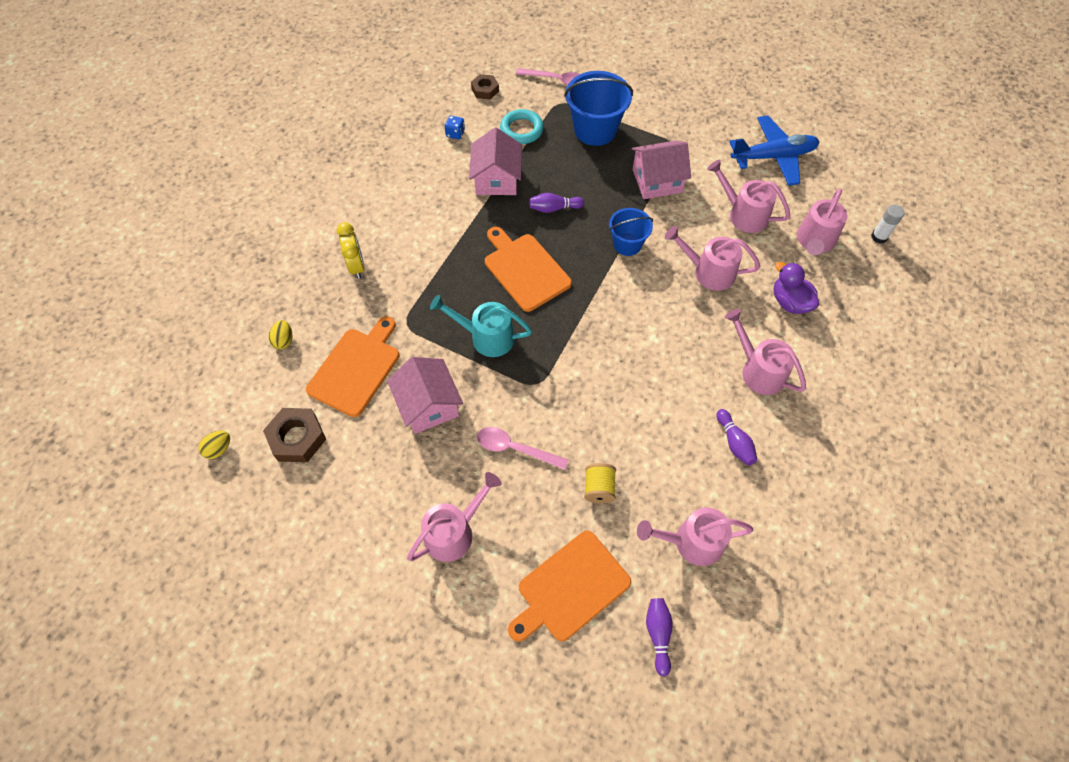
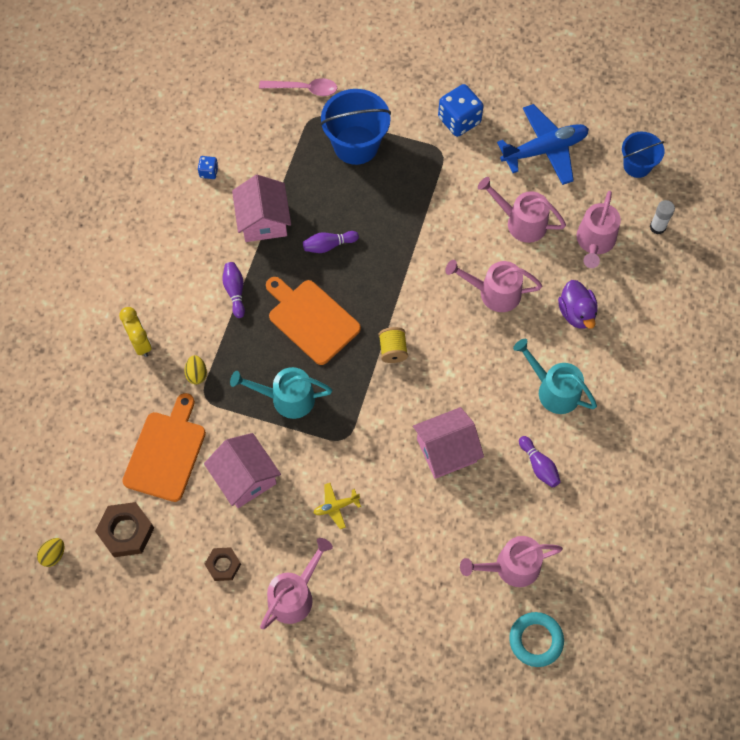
camera: 10 degrees left, 5 degrees up
(284, 340) = (87, 435): yellow egg -> yellow egg (196, 374)
(485, 90) = (230, 113): brown nut -> brown nut (223, 565)
(515, 448) = (336, 506): pink spoon -> yellow plane
(521, 130) = (278, 157): turquoise ring -> turquoise ring (536, 640)
(570, 588) = (409, 627): orange cutting board -> none
(599, 488) = (420, 531): yellow spool -> yellow spool (393, 350)
(627, 244) = (409, 274): blue bucket -> blue bucket (637, 165)
(657, 181) = (429, 197): pink house -> pink house (446, 450)
(658, 634) = (492, 654): purple bowling pin -> purple bowling pin (235, 292)
(695, 122) = (459, 120): none -> blue dice
(758, 370) = (553, 390): pink watering can -> turquoise watering can
(789, 302) = (576, 313): purple duck -> purple duck turned 150 degrees counterclockwise

